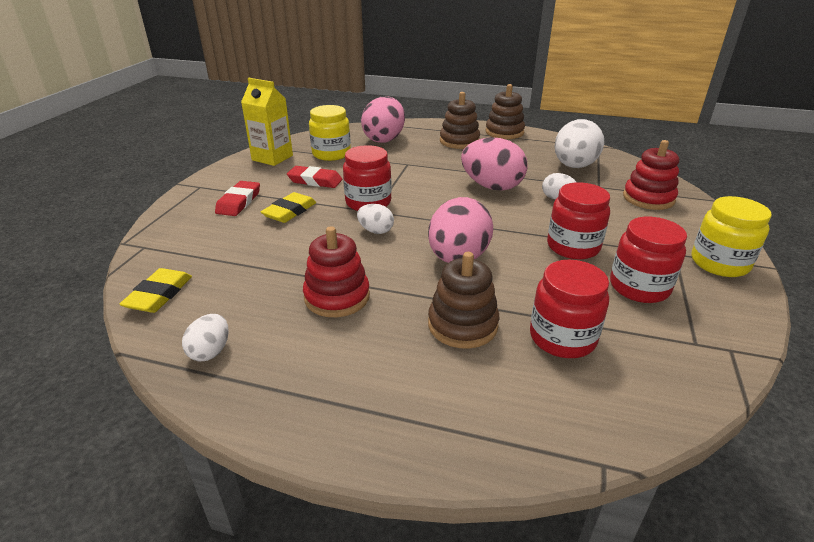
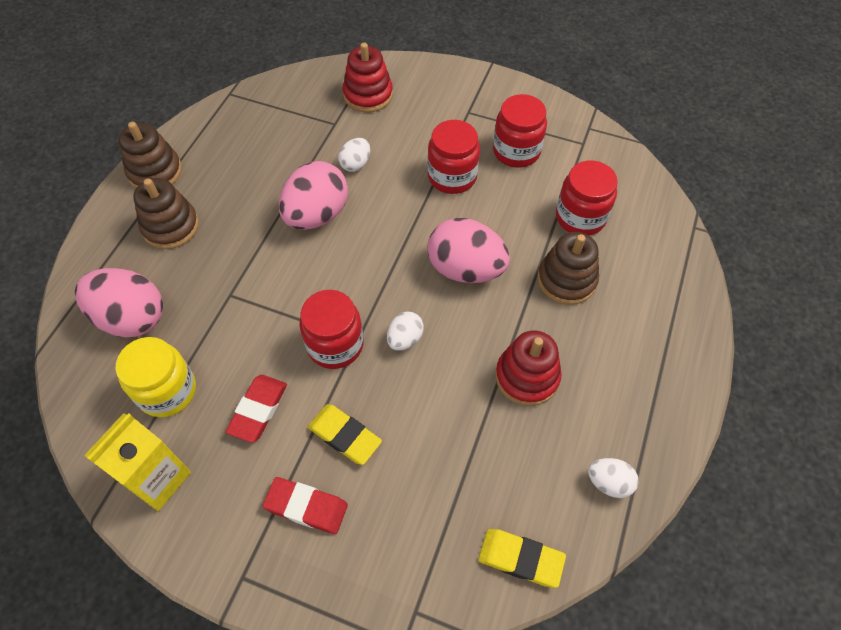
camera: 85 degrees left, 25 degrees up
(574, 166) = (281, 130): white egg -> none
(719, 263) = (484, 91): yellow jar -> none

